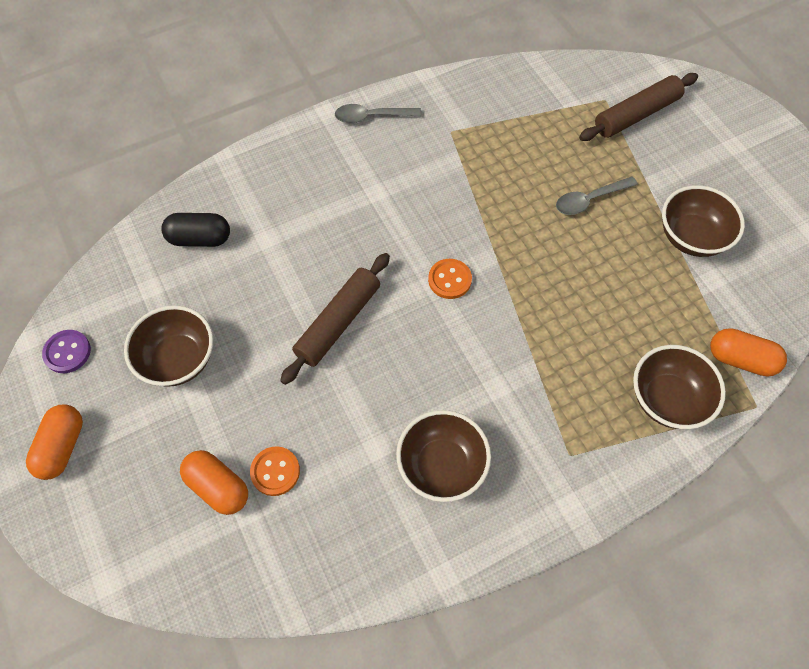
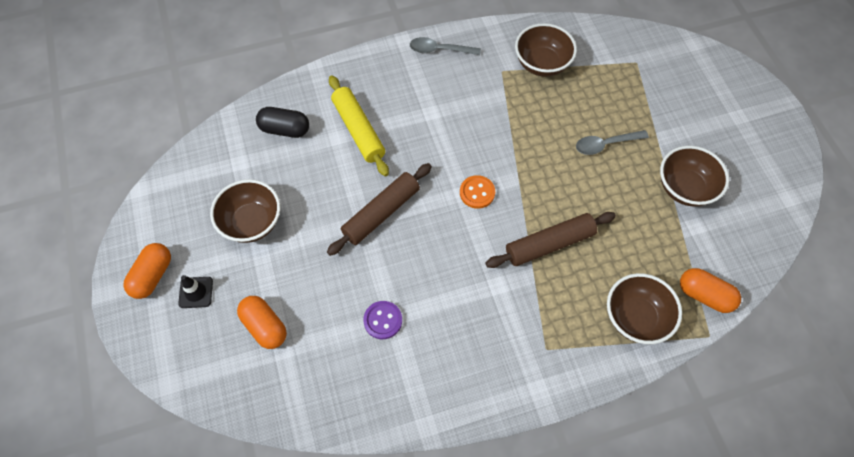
camera: 10 degrees right, 0 degrees up
(67, 352) = (168, 203): purple button -> purple button (383, 320)
(122, 458) = (196, 292): none -> black traffic cone
(275, 471) = (310, 322): orange button -> none
(291, 226) = (358, 130): none -> yellow rolling pin
(441, 465) = (441, 340): brown bowl -> brown bowl (542, 64)
(636, 115) = (660, 78): brown rolling pin -> brown rolling pin (549, 244)

